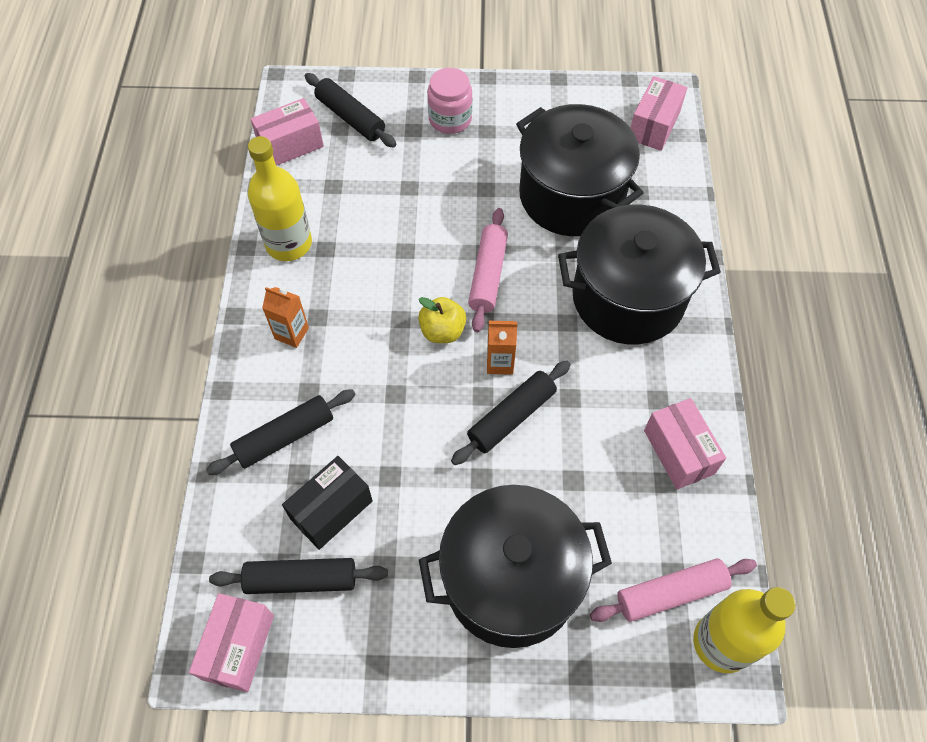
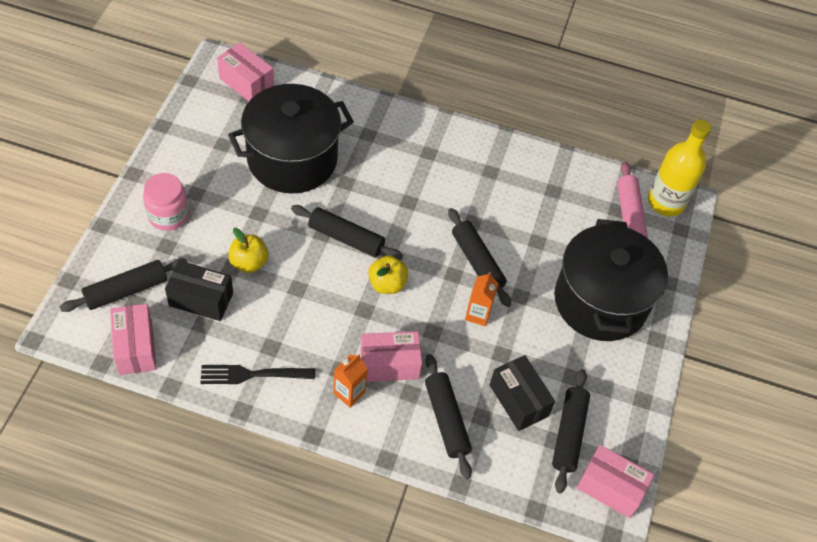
camera: 80 degrees left, 5 degrees down
(289, 244) = (253, 374): yellow bottle -> black fork
(361, 176) = (201, 299): none -> black box
(420, 200) = (249, 262): none -> yellow apple
(488, 275) = (346, 238): pink rolling pin -> black rolling pin
(500, 362) = (429, 255): orange carton -> orange carton (478, 314)
(628, 298) = (402, 158): black pot -> none
(679, 452) = (533, 175): pink box -> pink box (389, 364)

